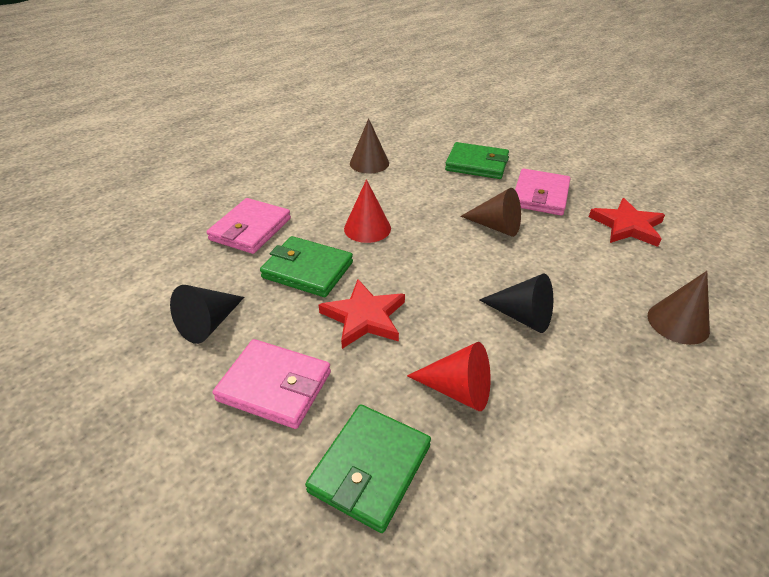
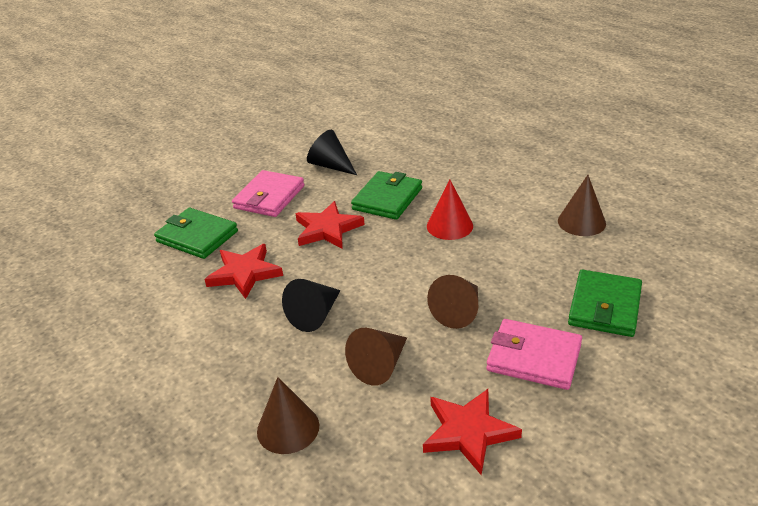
camera: 95 degrees right, 5 degrees down
(250, 229) = (444, 166): pink wallet -> none
(458, 390) = (244, 273): red cone -> red star
(577, 269) = (380, 365): none -> brown cone

